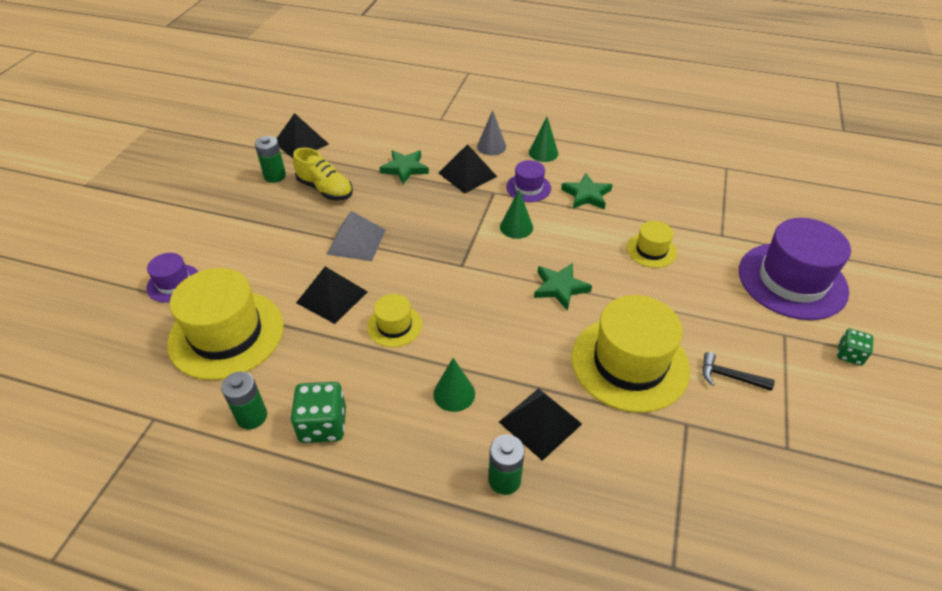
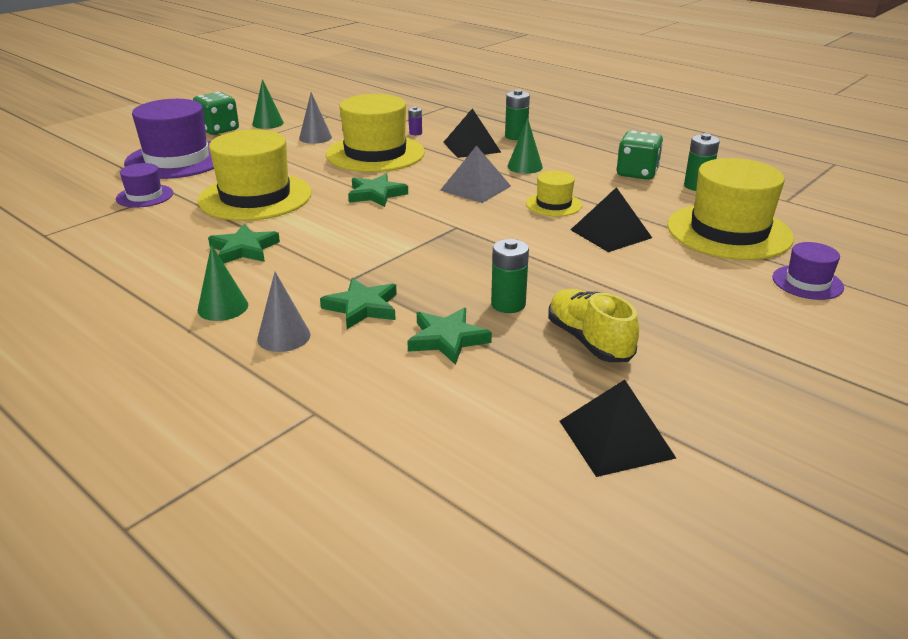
camera: 155 degrees left, 15 degrees down
(275, 176) = (673, 384): green battery -> green battery (508, 304)
(356, 242) = (565, 270): grey pyramid -> grey pyramid (475, 188)
(467, 174) = (362, 307): black pyramid -> green star
(516, 227) = (363, 241): green cone -> green cone (268, 123)
(528, 187) = (301, 272): purple hat -> purple hat (144, 196)
(633, 437) = (415, 133): none -> purple battery
(651, 250) = (255, 197): yellow hat -> yellow hat, size x2.03
(729, 376) = (315, 138): black hammer -> grey cone
(849, 355) = (218, 129): green dice -> green dice, size x1.66

